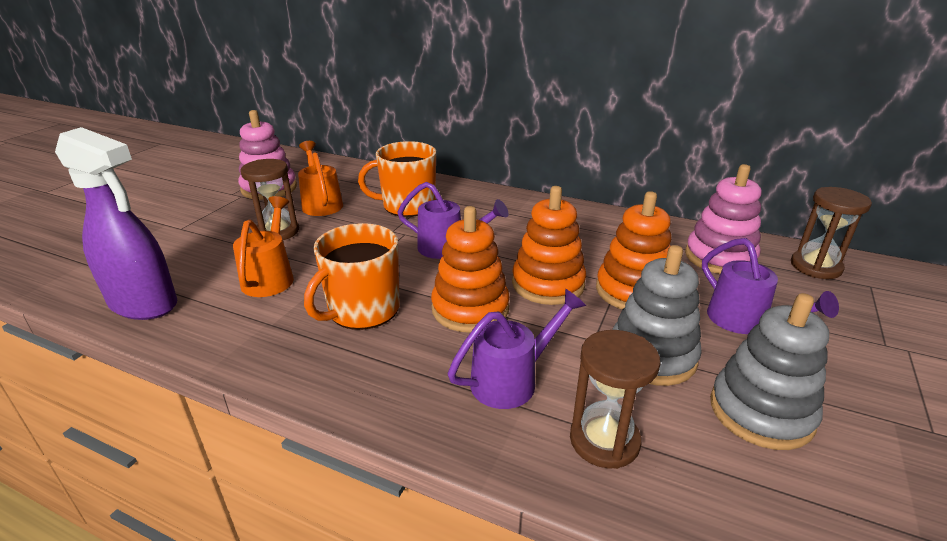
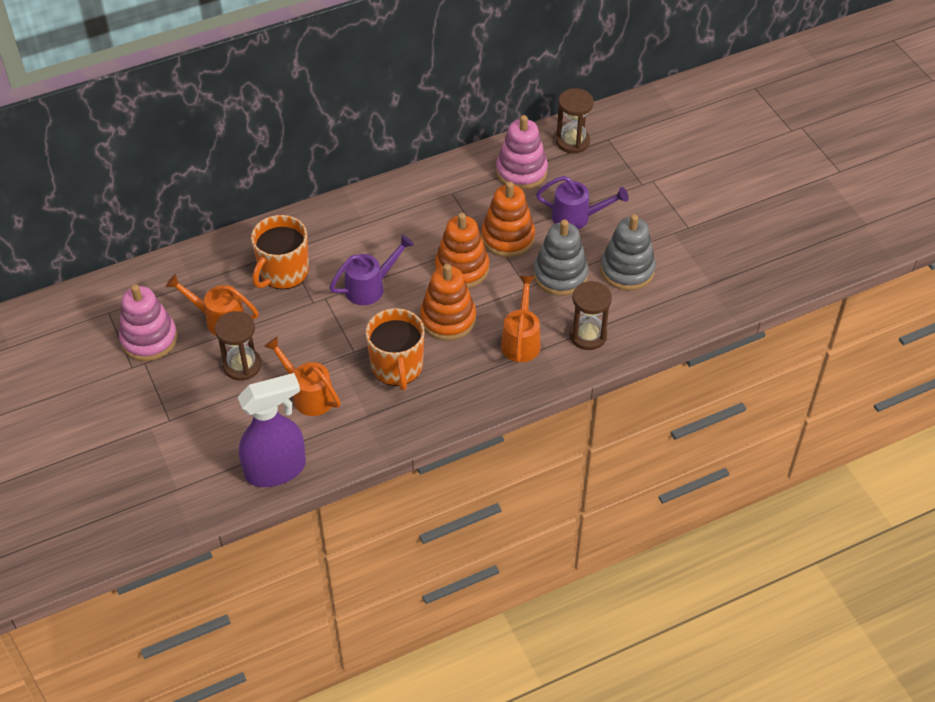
camera: 50 degrees left, 20 degrees up
(512, 380) = (521, 340): purple watering can -> orange watering can

